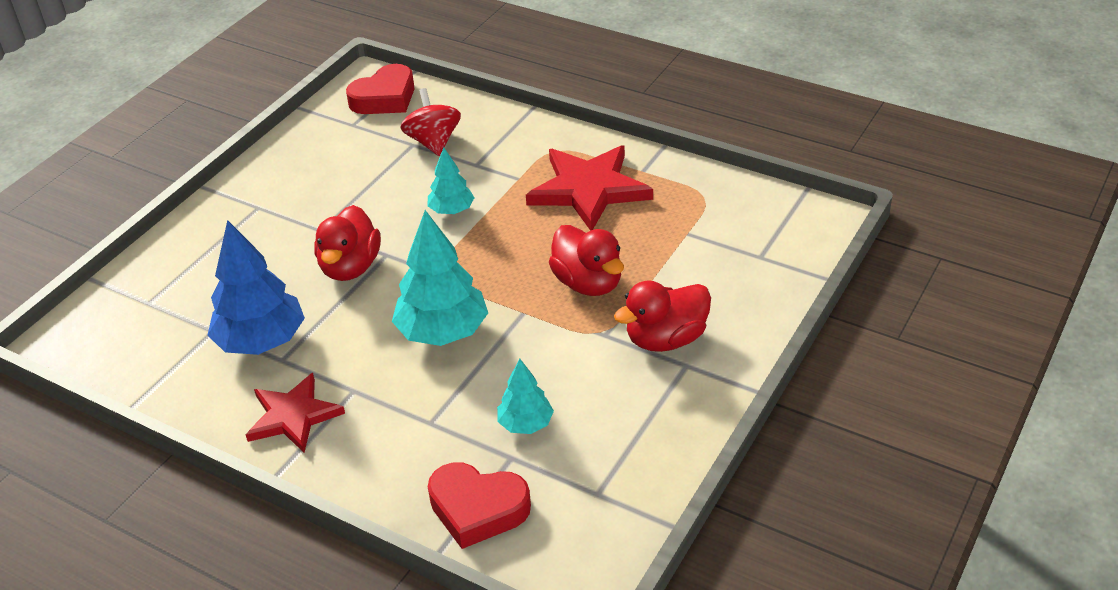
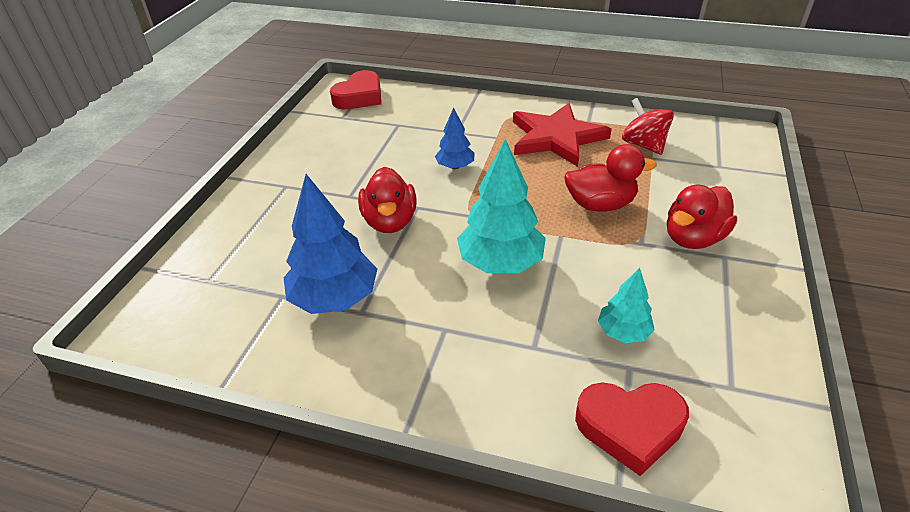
camera: 15 degrees left, 0 degrees up
(293, 416) = (396, 365): red star -> none
(433, 142) = (414, 121): red spinning top -> red spinning top (643, 145)
(451, 210) = (455, 166): turquoise tree -> blue tree
(588, 283) = (600, 204): red duck -> red duck turned 45 degrees counterclockwise

